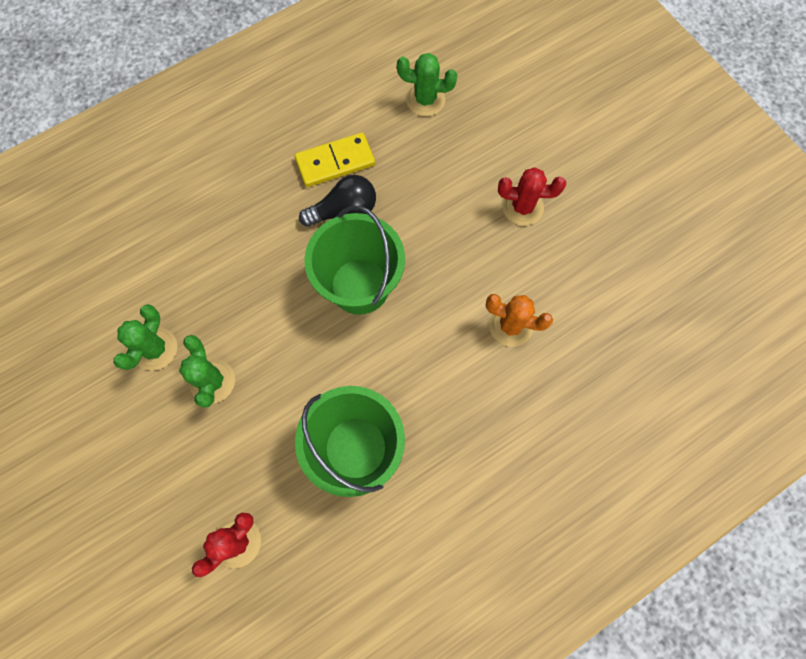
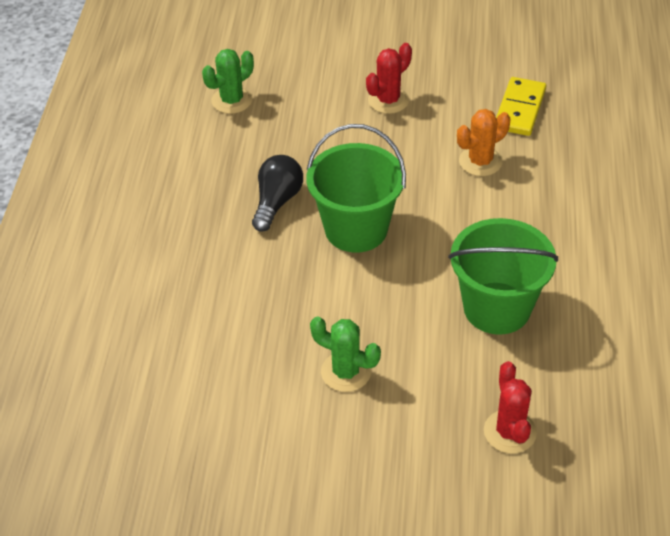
camera: 50 degrees left, 25 degrees down
(155, 349) = (273, 397): green cactus -> none
(335, 162) = (225, 183): yellow domino -> yellow domino (520, 109)

